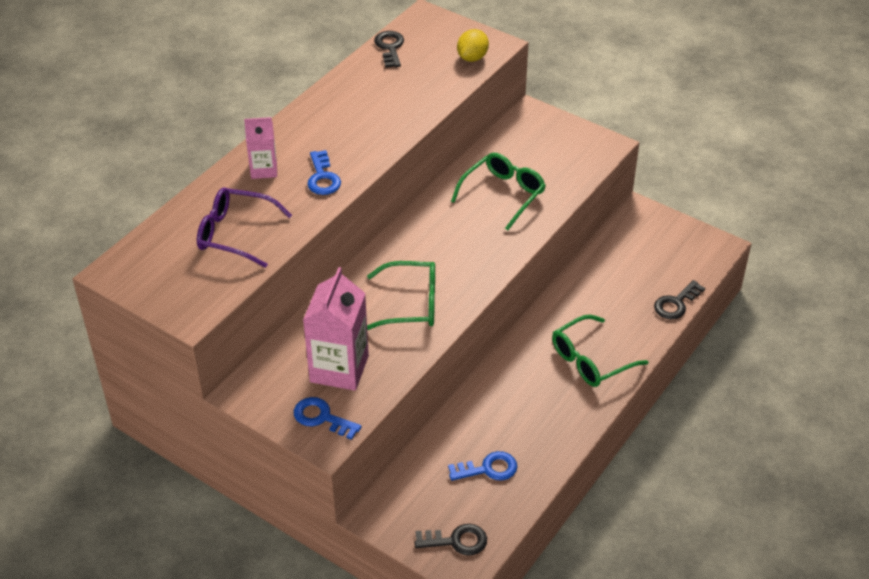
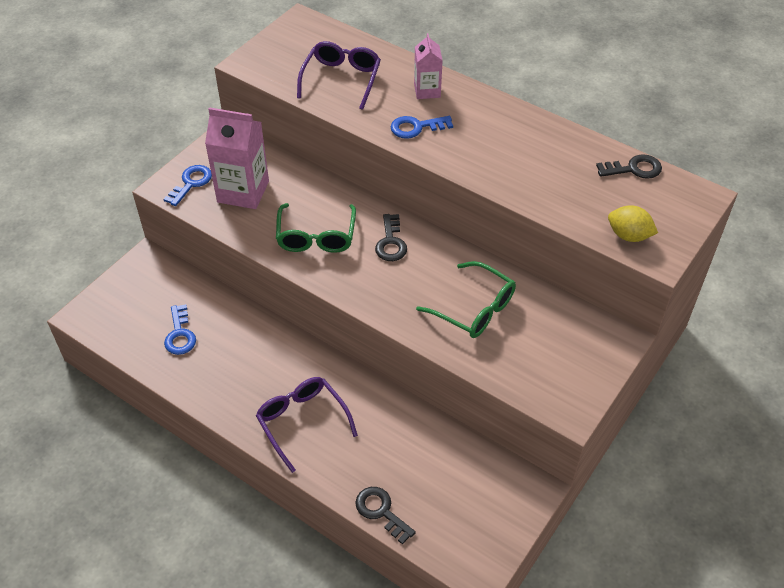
camera: 90 degrees right, 5 degrees up
(456, 541) = (109, 311): black key -> black key (391, 242)
(590, 360) = (302, 422): green glasses -> purple glasses

